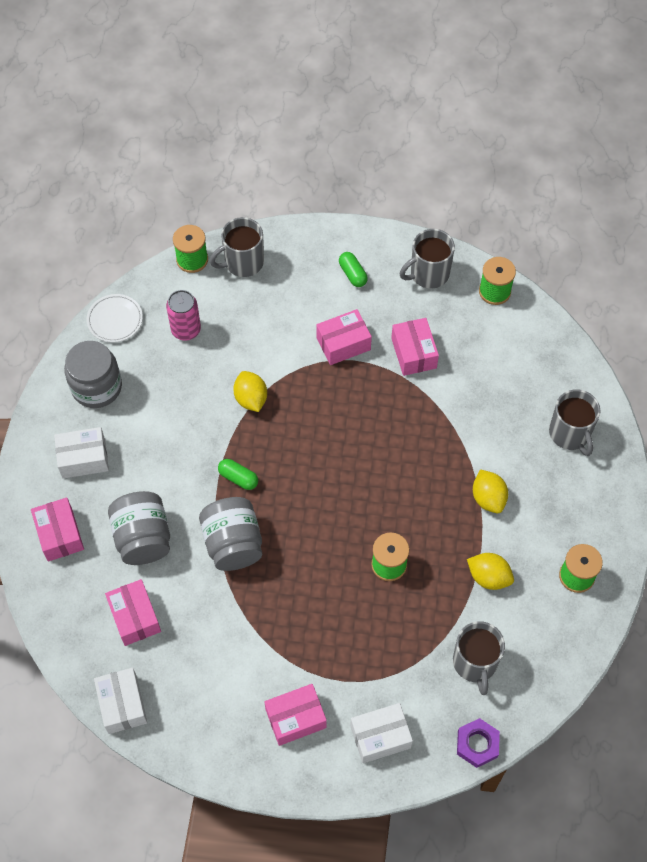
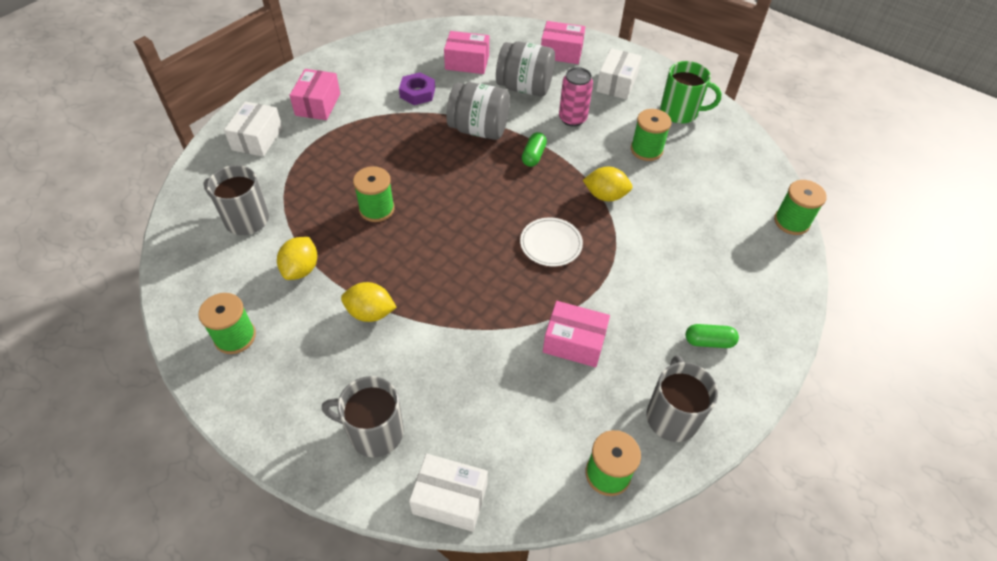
camera: 120 degrees right, 10 degrees down
(96, 387) = (680, 112): grey jar -> green mug
(115, 320) = (744, 146): white plate -> white plate (551, 244)
(122, 704) = (412, 36): white box -> white box (450, 499)
(170, 392) = (646, 150): none -> green spool
(186, 330) = (708, 185): pink can -> pink can (572, 118)
(238, 478) = (533, 156): green capsule -> green capsule turned 45 degrees counterclockwise
(243, 262) = (770, 257): grey mug -> none
(343, 344) = (623, 289): pink box -> none
(477, 744) = (190, 187): purple nut -> purple nut (417, 93)
(488, 577) = (301, 269): yellow lemon -> yellow lemon turned 45 degrees counterclockwise

